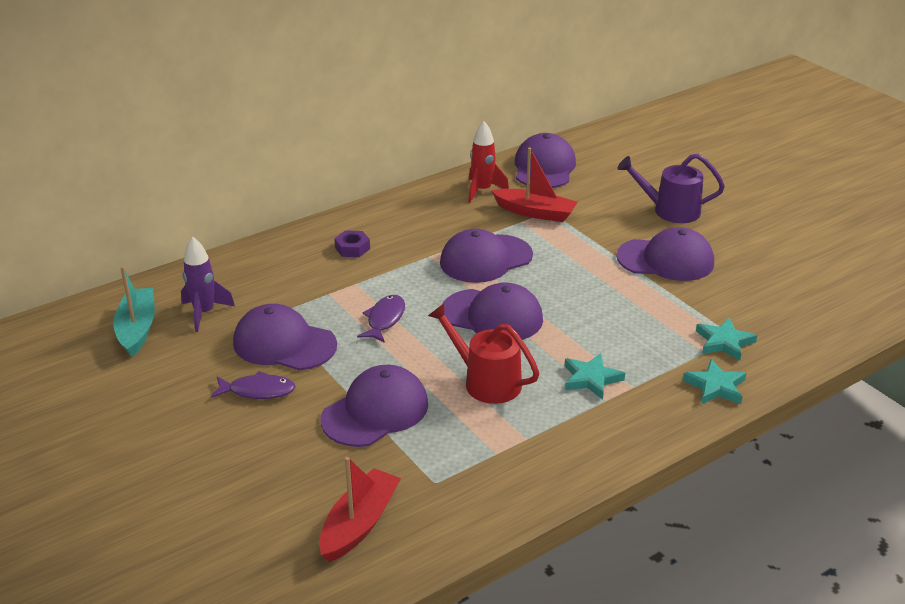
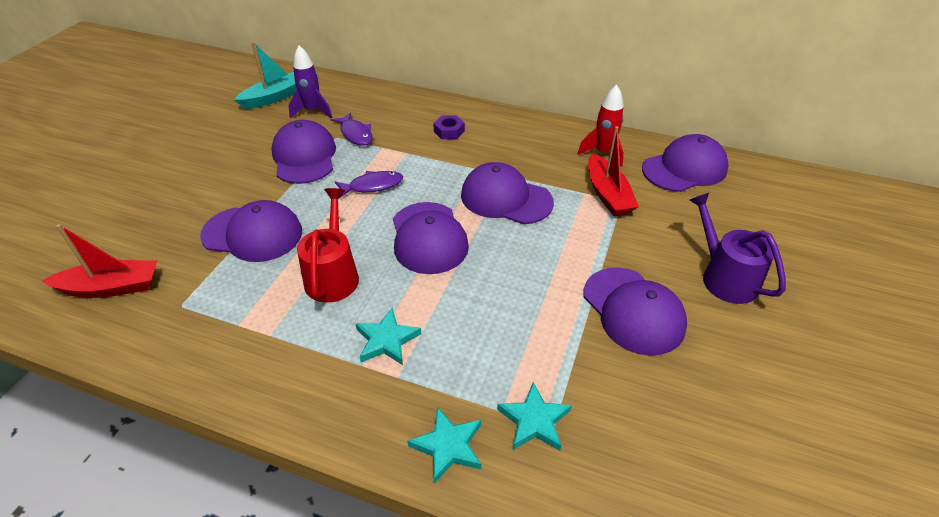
camera: 55 degrees right, 10 degrees up
(258, 391) = (242, 171): purple fish -> purple fish (355, 134)

